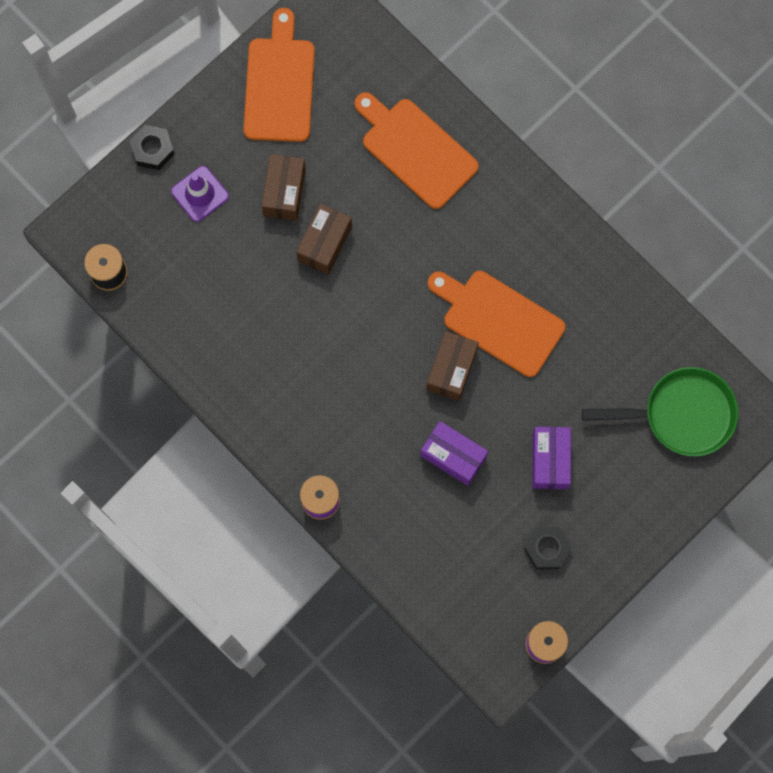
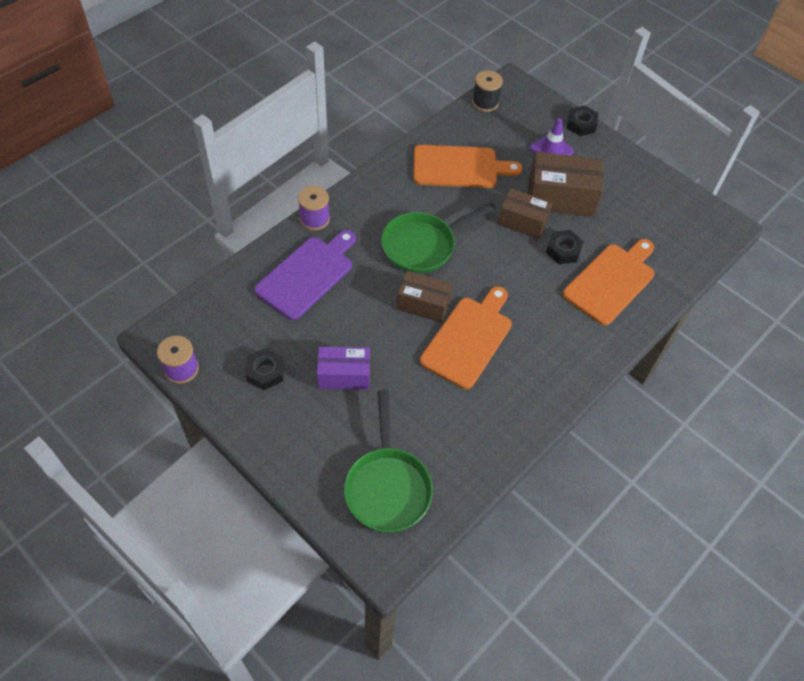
camera: 85 degrees right, 20 degrees down
(279, 84) = (648, 195): orange cutting board -> orange cutting board (459, 167)
(284, 192) = (560, 198): brown box -> brown box, size x1.53
(362, 366) = (423, 245): none -> green pan
(369, 199) = (563, 250): none -> black nut
(409, 506) = (307, 275): none -> purple cutting board
(453, 456) = (349, 305): purple box -> none

